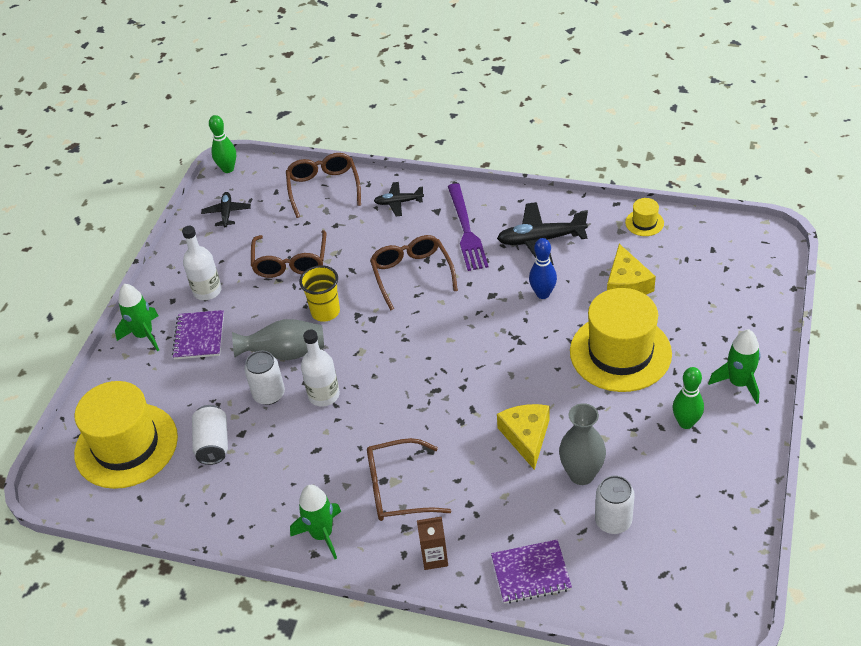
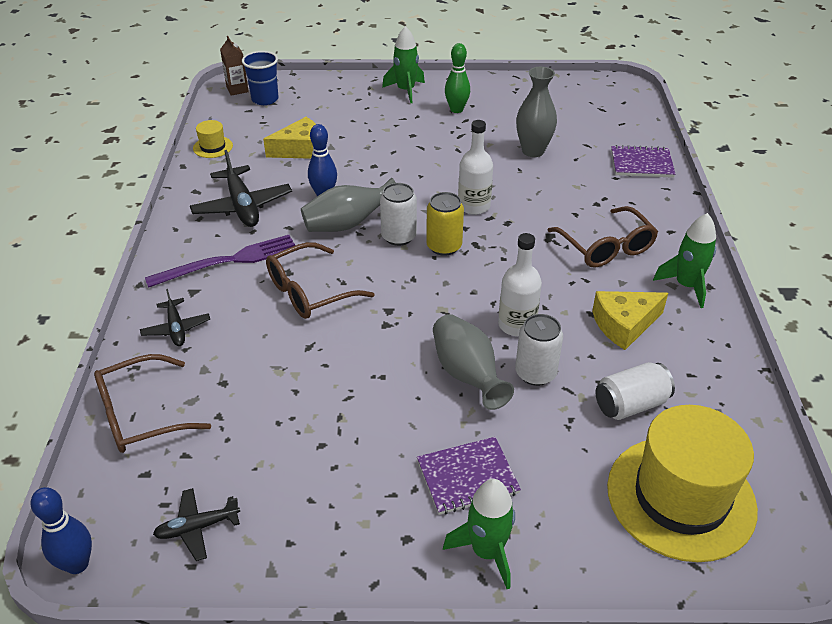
camera: 110 degrees left, 5 degrees down
(207, 291) = (377, 497): white bottle -> white bottle (474, 206)
(228, 169) = (77, 564): green bowling pin -> blue bowling pin
(290, 263) = (304, 412): brown glasses -> none
(325, 312) = (388, 354): yellow cup -> none
(434, 558) = (662, 213): brown carton -> brown carton (237, 89)
(440, 367) = (444, 246): none -> yellow can
(493, 306) = (348, 224): none -> grey vase
(526, 437) = (508, 182): yellow cheese -> yellow cheese (624, 324)
(531, 573) = (641, 164): purple notebook -> purple notebook turned 60 degrees counterclockwise
(613, 521) = (569, 133): white can -> white can (398, 237)
(620, 352) = (390, 145): yellow hat -> none
(734, 262) = (265, 99): none -> blue cup

